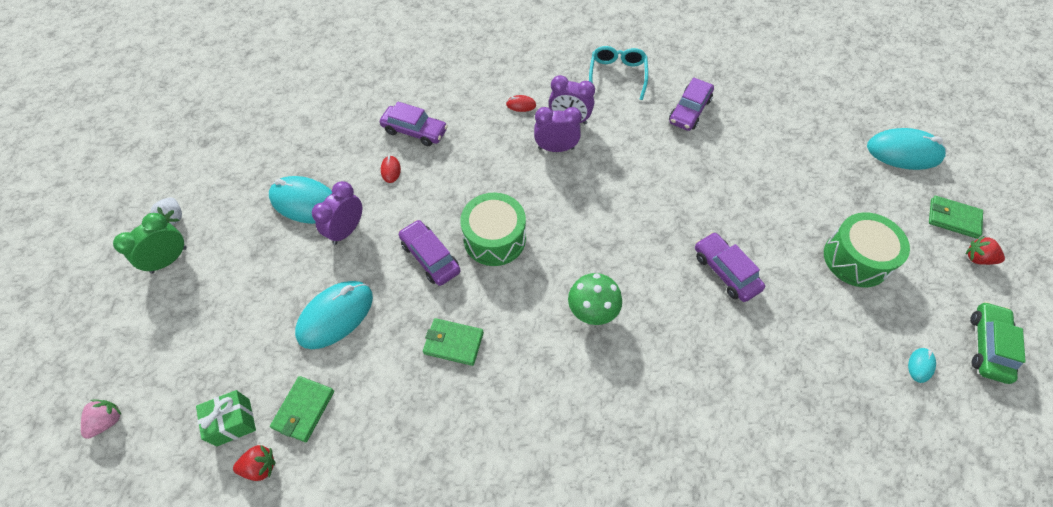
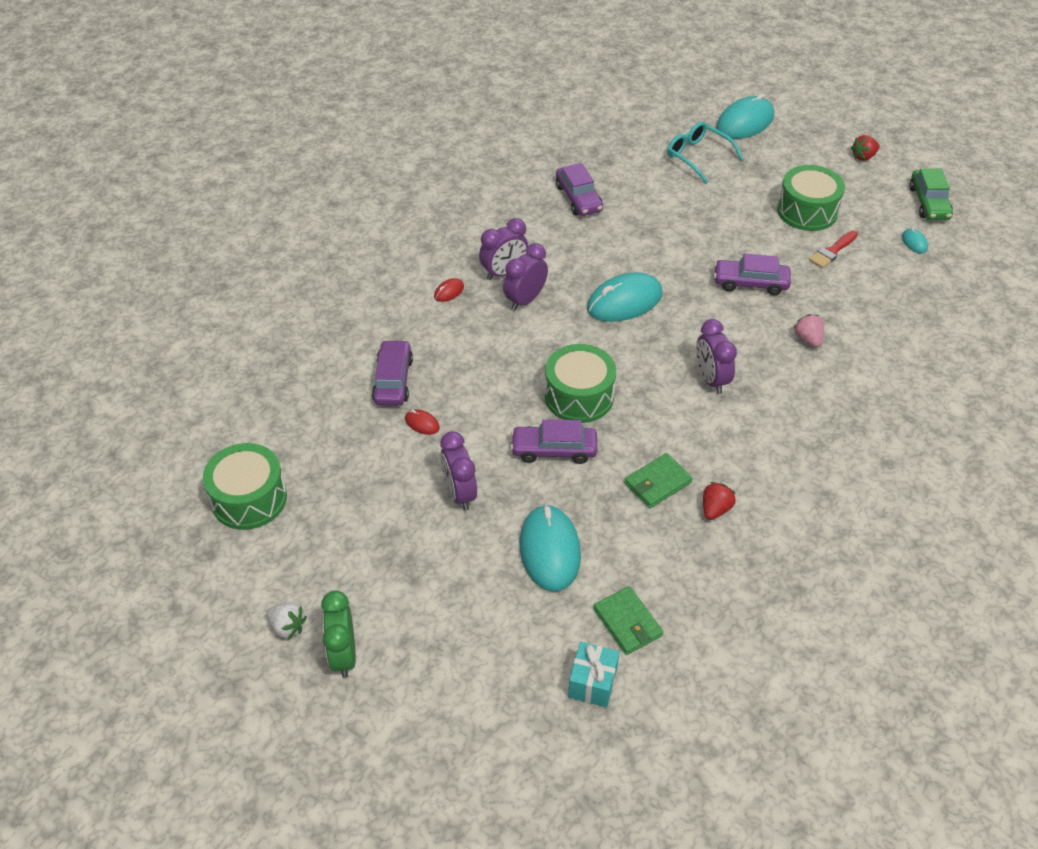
camera: 50 degrees left, 10 degrees down
(108, 421) = (498, 789): pink strawberry -> pink strawberry (808, 339)
(233, 422) = (592, 683): green gift -> turquoise gift
(260, 132) = (249, 499): none -> green drum
(260, 466) = (656, 682): red strawberry -> red strawberry (715, 509)
(305, 202) = (390, 507): turquoise mouse -> turquoise mouse (624, 301)
(415, 131) = (393, 380): purple car -> purple car turned 60 degrees counterclockwise
(592, 311) = (711, 379): green mushroom -> purple clock
(617, 75) = (488, 212): turquoise glasses -> turquoise glasses (698, 156)
(830, 307) = (832, 251): none -> red brush
(953, 218) = (822, 143): green wallet -> none
(988, 346) = (929, 203): green car -> green car turned 150 degrees counterclockwise

